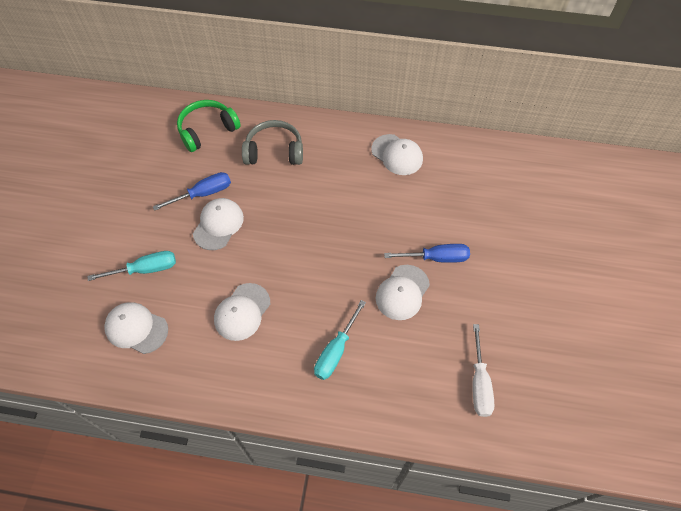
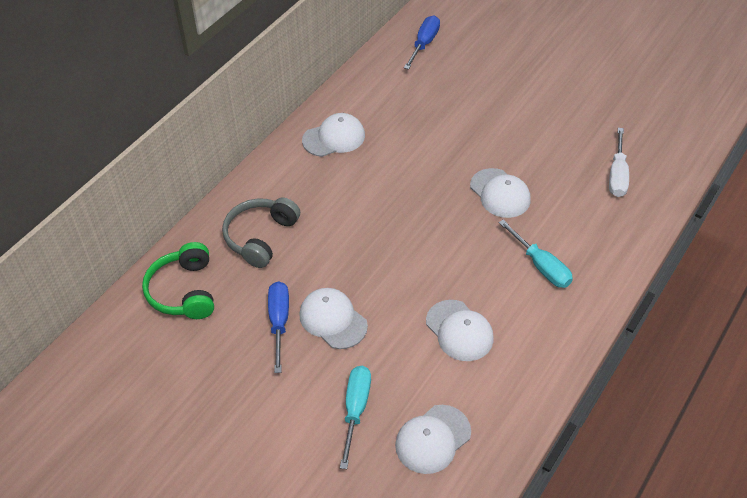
camera: 65 degrees left, 10 degrees down
(437, 258) = (474, 154): blue screwdriver -> blue screwdriver (424, 43)
(479, 384) = (617, 175): white screwdriver -> white screwdriver turned 75 degrees clockwise

